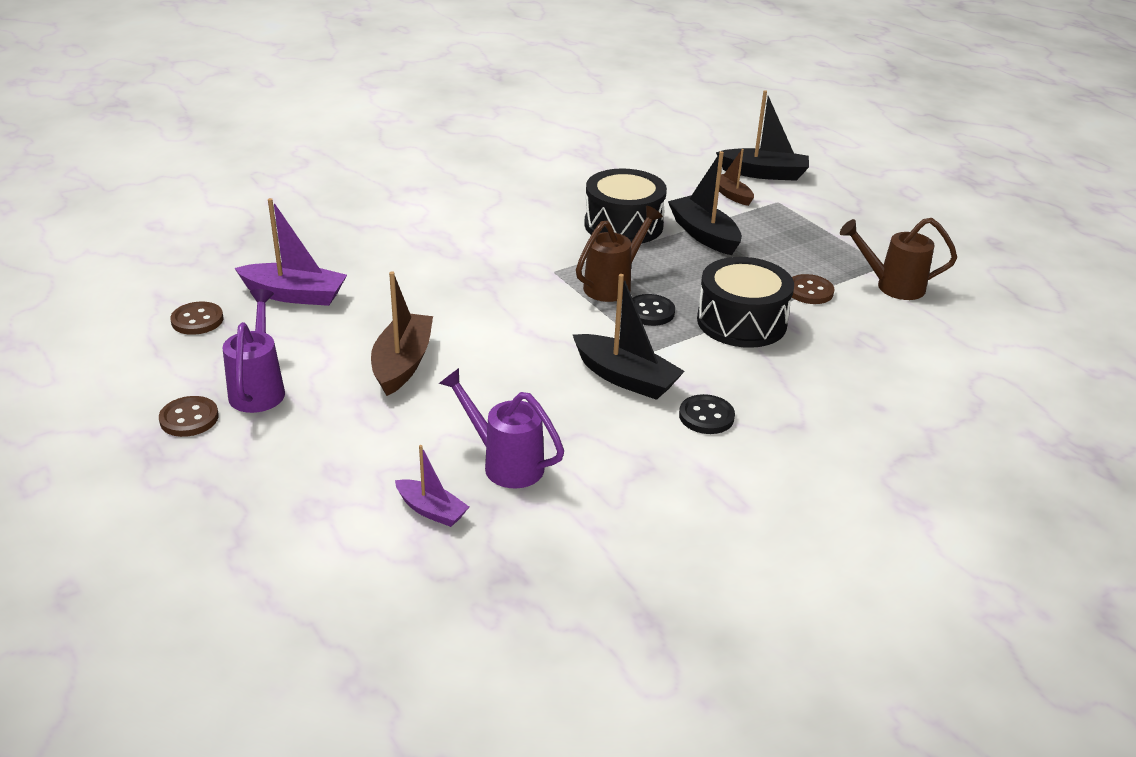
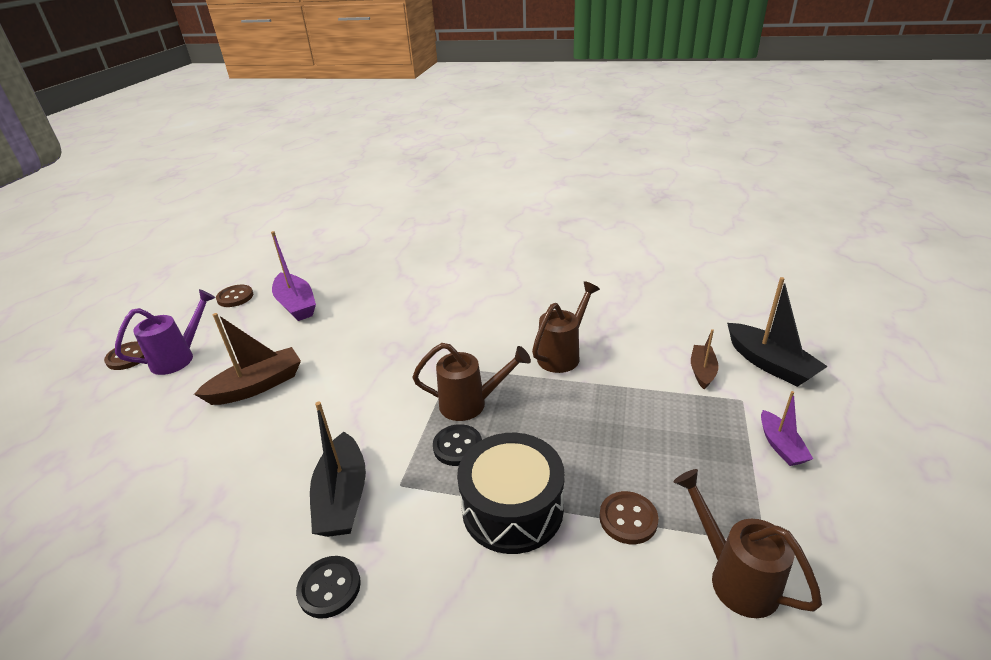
camera: 50 degrees right, 0 degrees up
(431, 510) = (76, 514): purple boat -> purple boat (780, 446)
(504, 463) = (163, 511): purple watering can -> none
(623, 225) = (563, 354): black drum -> brown watering can
(704, 235) = (616, 397): black boat -> none

